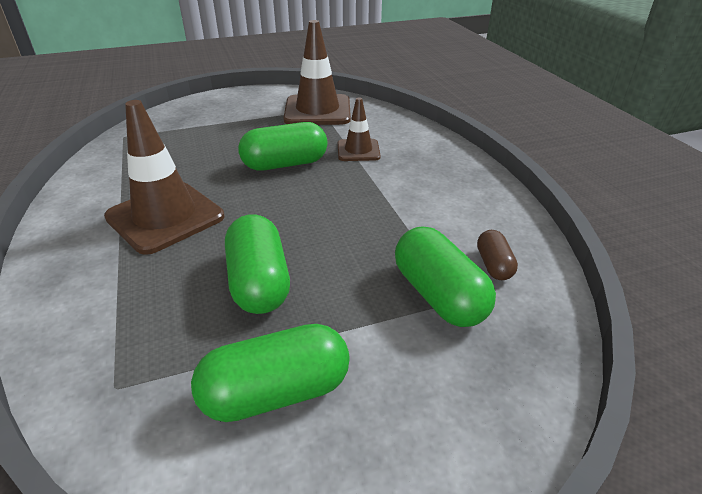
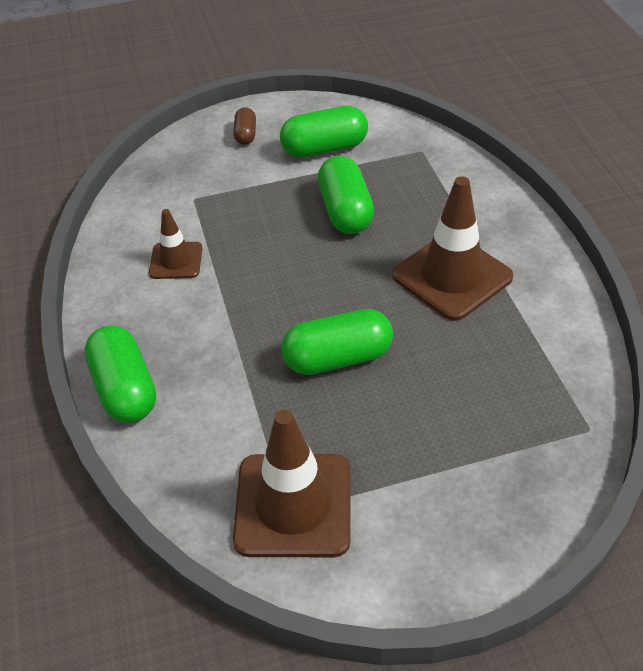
camera: 175 degrees left, 10 degrees up
(358, 150) = (240, 386): brown traffic cone -> brown traffic cone (176, 261)
(439, 295) = (207, 201): green capsule -> green capsule (125, 389)
(494, 265) = (152, 224): brown capsule -> brown capsule (245, 135)

